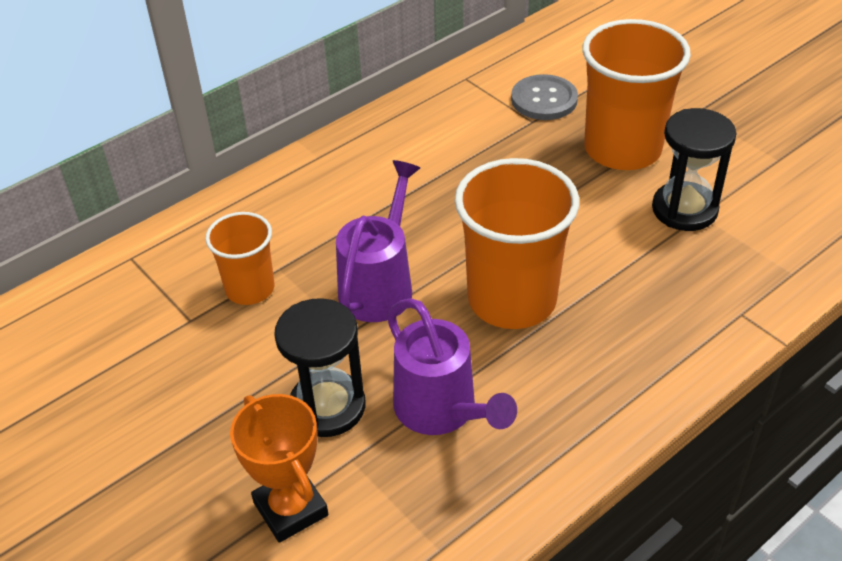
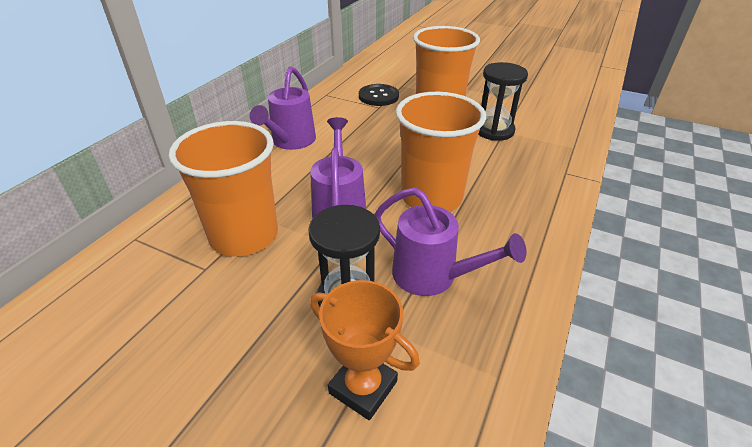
camera: 25 degrees left, 5 degrees down
(250, 289) = (244, 235): orange cup -> orange cup, size x1.76
(371, 157) = (290, 142): none -> purple watering can
(544, 99) = (378, 96): grey button -> black button

